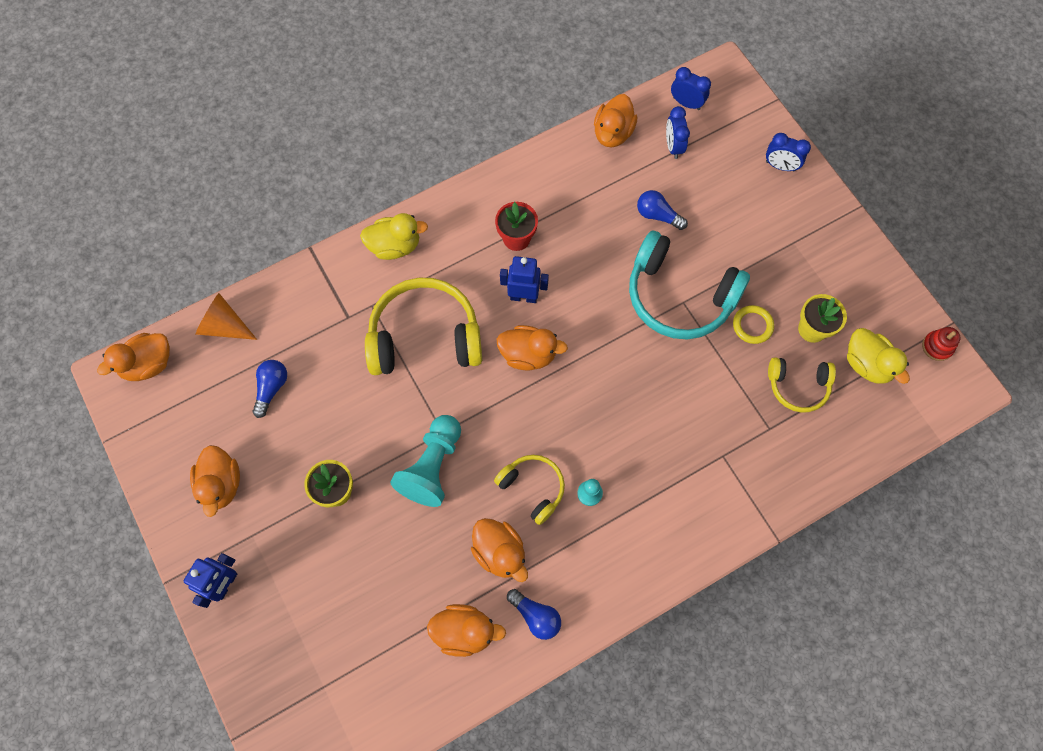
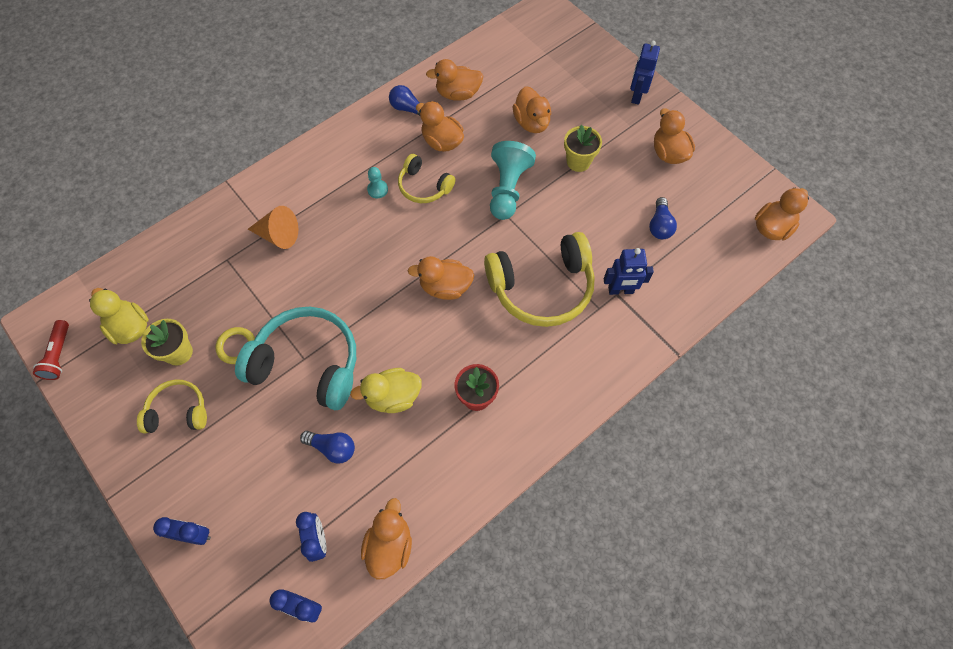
camera: 170 degrees right, 5 degrees down
(224, 326) = (723, 268): orange cone -> orange cone (278, 235)
(377, 563) = (531, 123): none -> orange duck
(395, 246) = (595, 368): yellow duck -> yellow duck (393, 397)
(523, 297) = (458, 339): blue robot -> blue robot (620, 290)
(798, 386) = (198, 298): yellow headphones -> yellow headphones (178, 412)
(937, 346) = (59, 355): red stacking toy -> red flashlight

